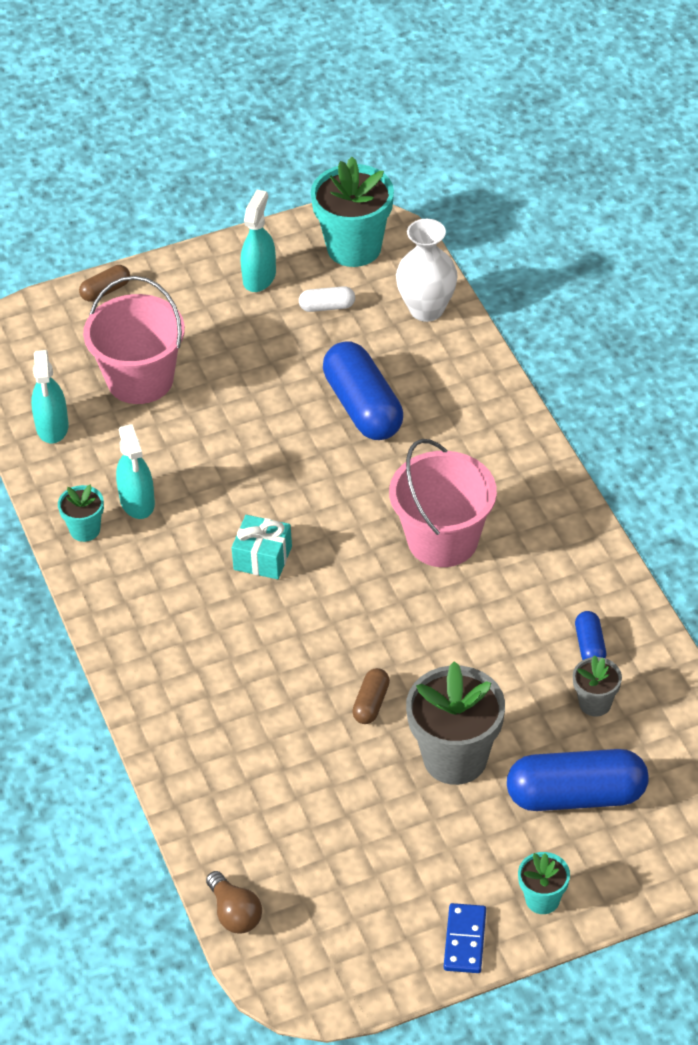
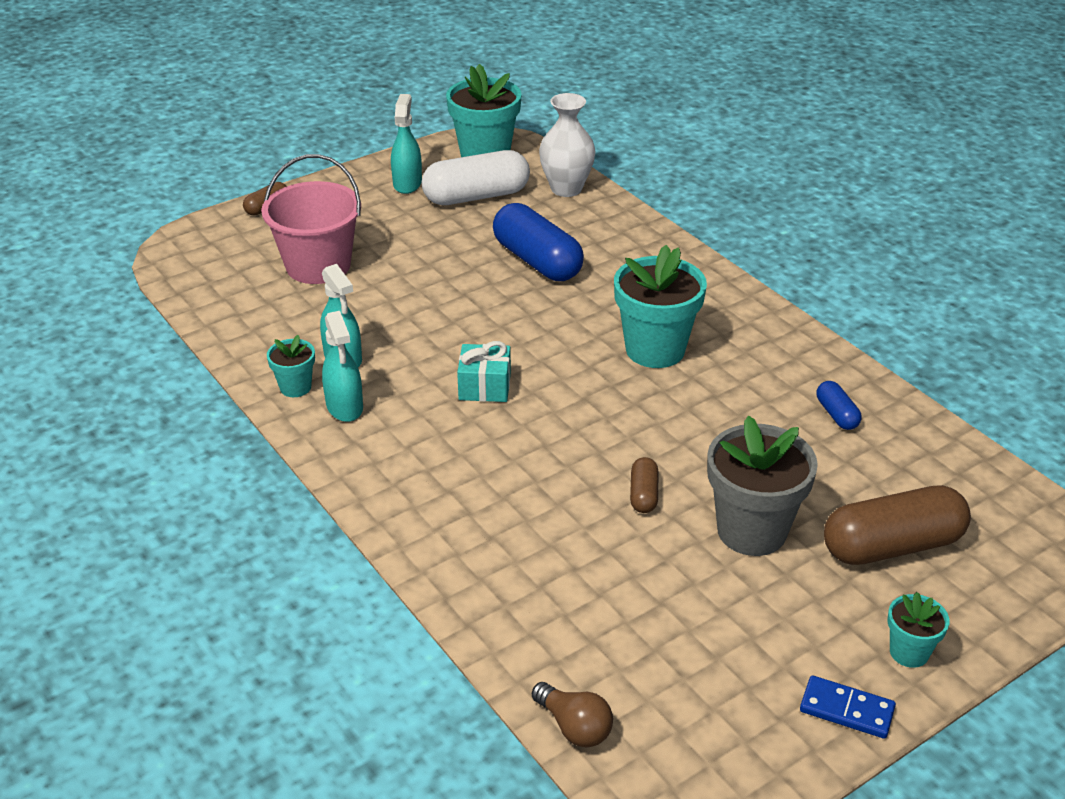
camera: 15 degrees left, 10 degrees down
(52, 427) = (240, 310): turquoise spray bottle -> turquoise spray bottle (344, 407)
(327, 307) = (476, 196): white capsule -> white capsule, size x2.11
(442, 540) = (655, 349): pink bucket -> turquoise flower pot
(465, 940) = (846, 710): blue domino -> blue domino turned 60 degrees counterclockwise
(576, 795) = (892, 546): blue capsule -> brown capsule
(595, 703) = (867, 461): grey flower pot -> none

